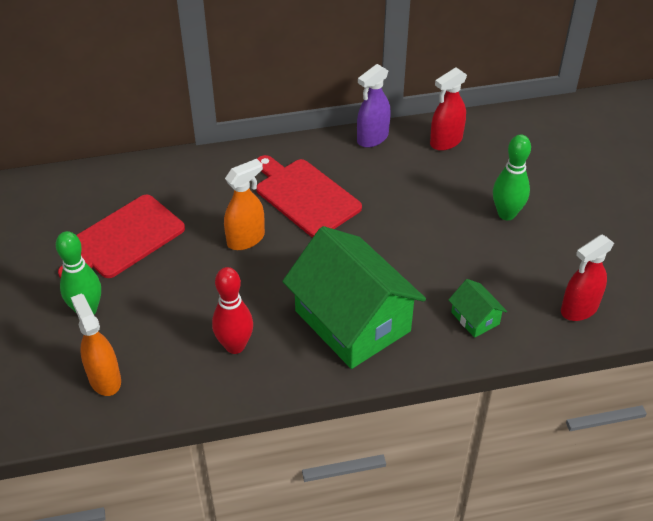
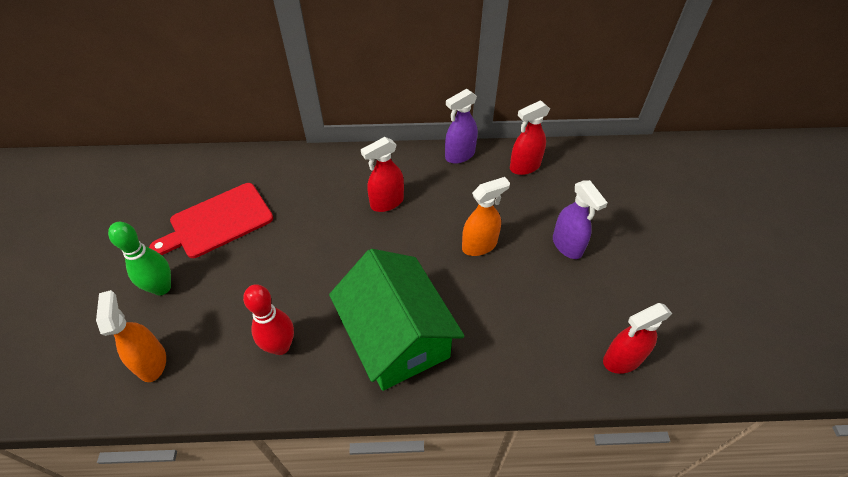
camera: 10 degrees right, 5 degrees up
(246, 239) = (323, 237): orange spray bottle -> orange spray bottle (479, 245)
(305, 196) = (386, 202): red cutting board -> red spray bottle
(475, 318) = (516, 353): green house -> none
(506, 214) = (567, 245): green bowling pin -> purple spray bottle

